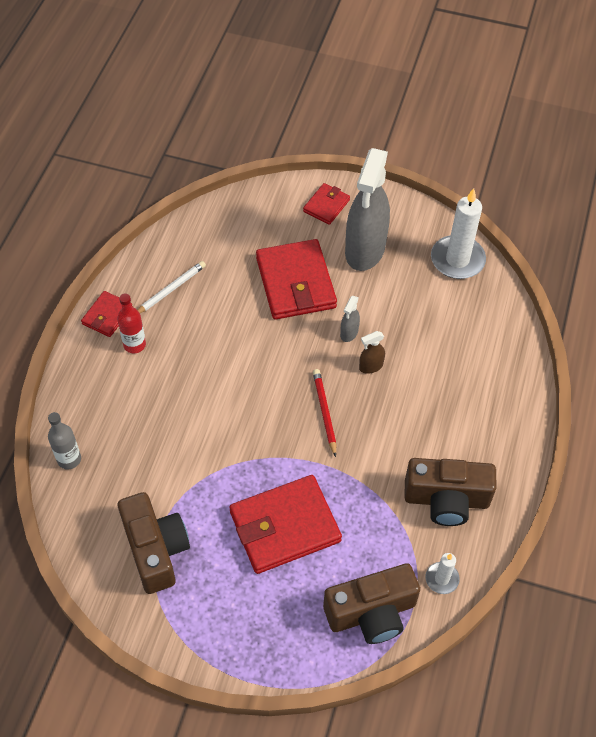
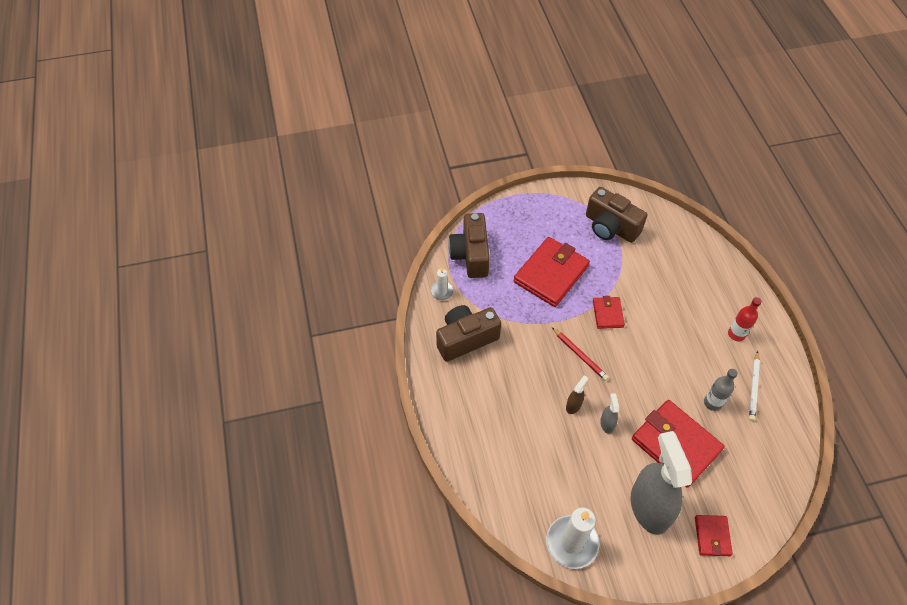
camera: 150 degrees right, 0 degrees up
(69, 459) = (701, 247): grey bottle -> grey bottle (712, 403)
(107, 316) = (773, 344): red wallet -> red wallet (607, 314)
(371, 613) = (471, 255): brown camera -> brown camera turned 45 degrees counterclockwise

